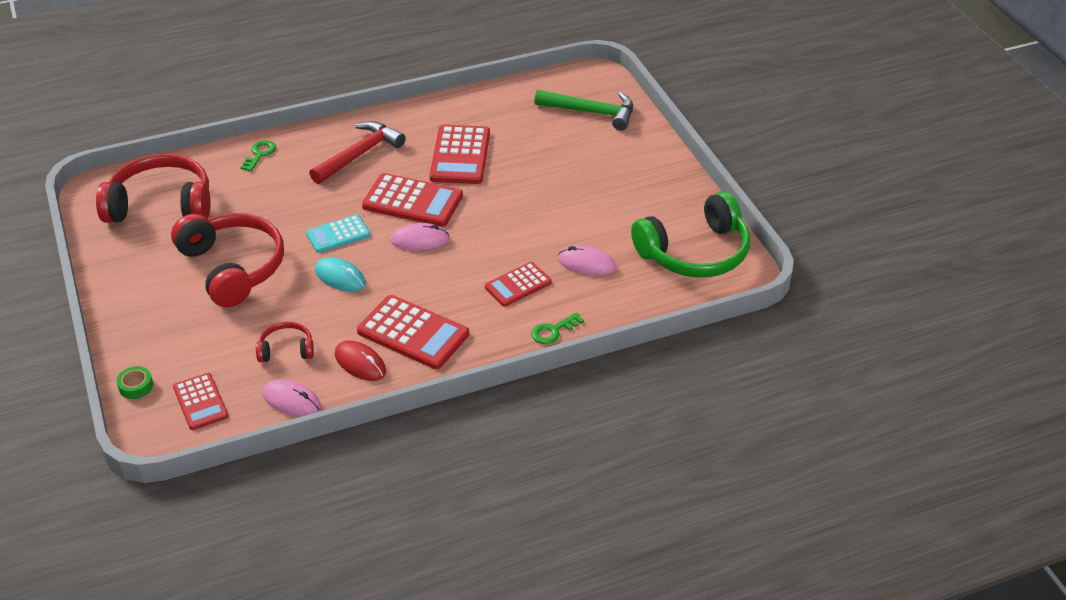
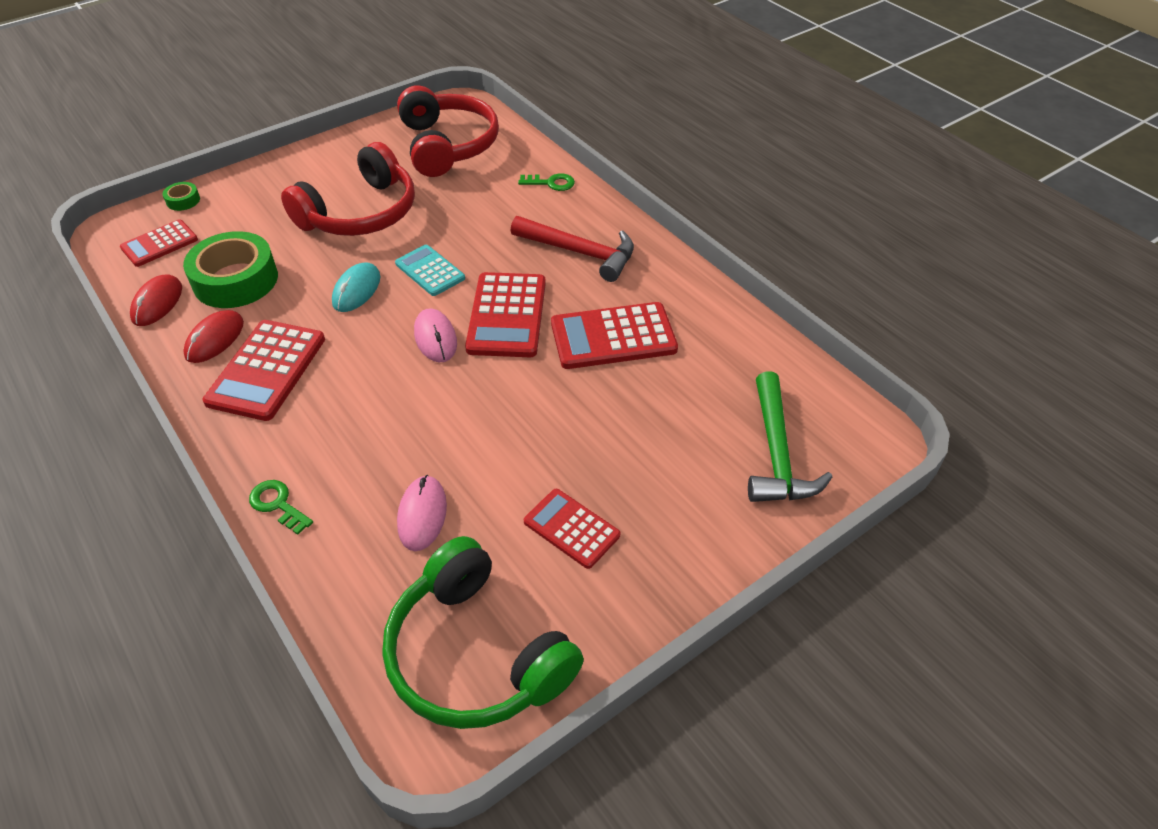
camera: 75 degrees right, 5 degrees up
(286, 350) = (235, 280): red headphones -> green tape
(292, 401) = (157, 303): pink mouse -> red mouse
(518, 285) = (365, 448): red calculator -> red calculator (571, 529)

